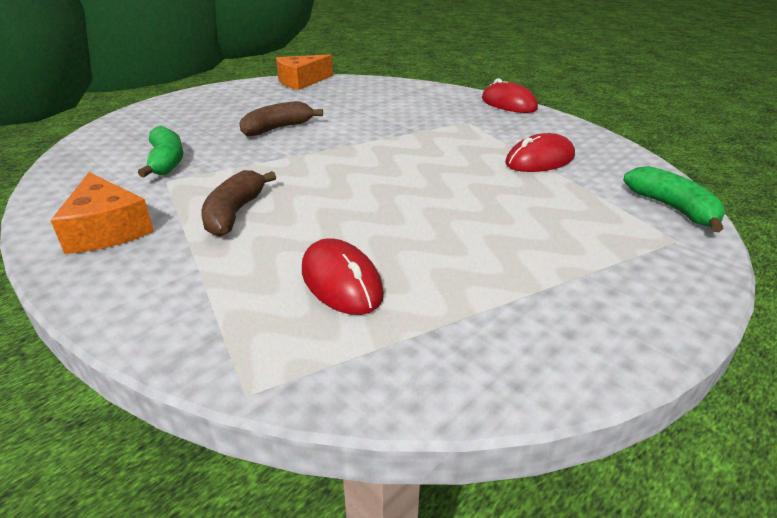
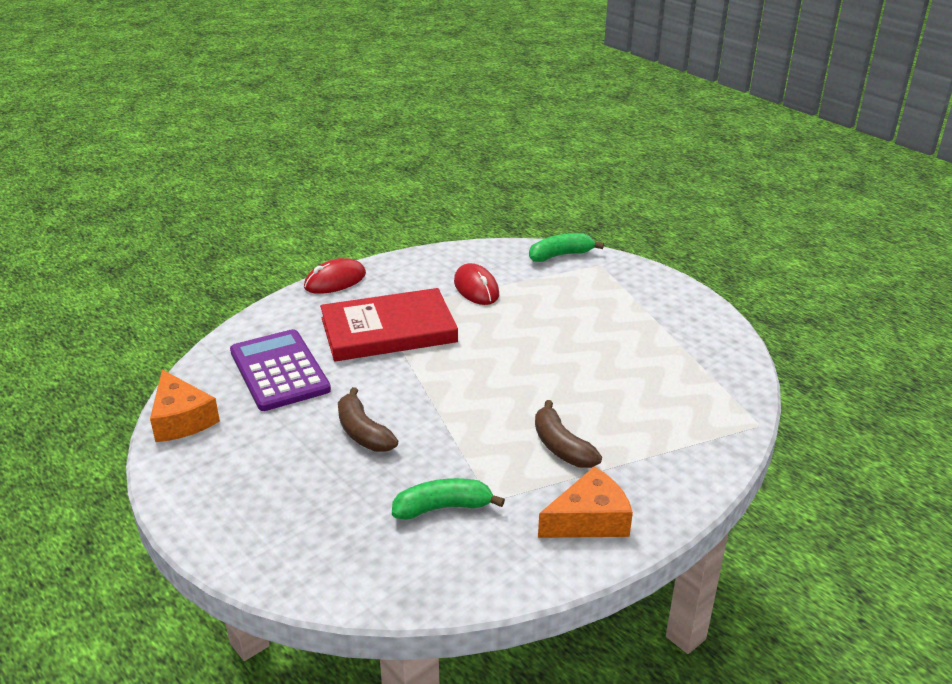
camera: 85 degrees left, 0 degrees up
(235, 213) = (561, 447): brown banana -> brown banana turned 45 degrees clockwise
(341, 281) = (655, 392): red mouse -> none
(362, 98) = (279, 371): none -> purple calculator
(434, 127) = (388, 330): none -> red book

